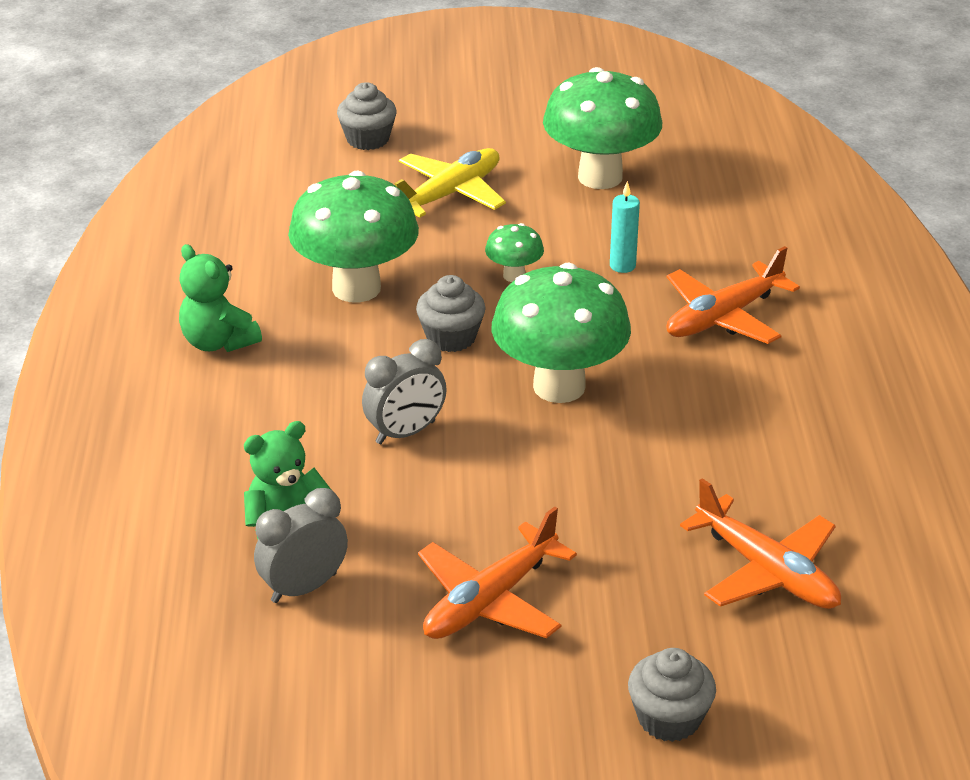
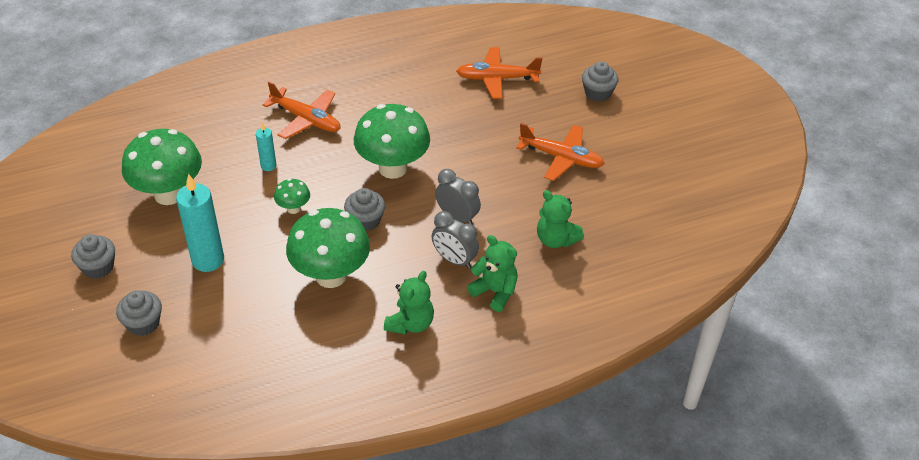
camera: 110 degrees left, 10 degrees up
(221, 436) = (495, 292): none -> green teddy bear
(304, 588) = (588, 222): grey clock -> grey clock (454, 260)
(450, 194) = (208, 260): yellow plane -> turquoise candle
(486, 116) = (98, 267): none -> grey cupcake
(767, 571) = (497, 78): orange plane -> orange plane turned 120 degrees counterclockwise

